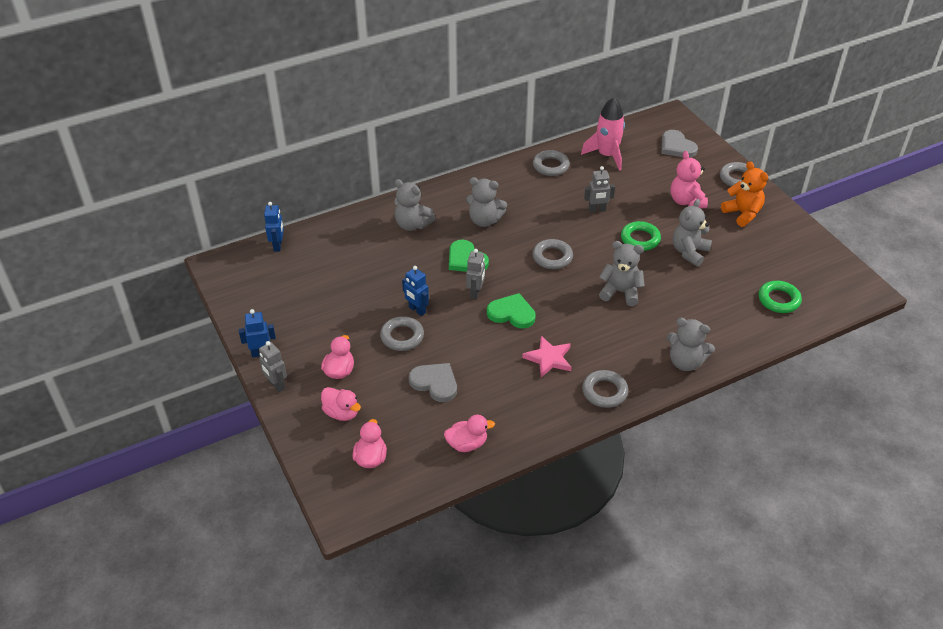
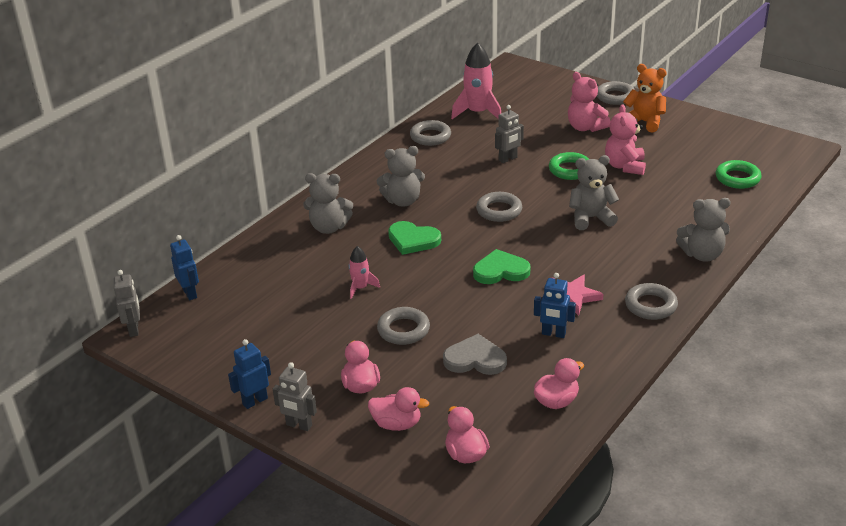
camera: 25 degrees left, 10 degrees down
(397, 288) = (360, 288): none -> pink rocket
(417, 310) = (399, 301): blue robot -> blue robot (553, 334)
(475, 293) = (448, 265): grey robot -> grey robot (134, 329)
(676, 147) = (538, 88): grey heart -> none
(689, 252) = (625, 166): grey teddy bear -> pink teddy bear

